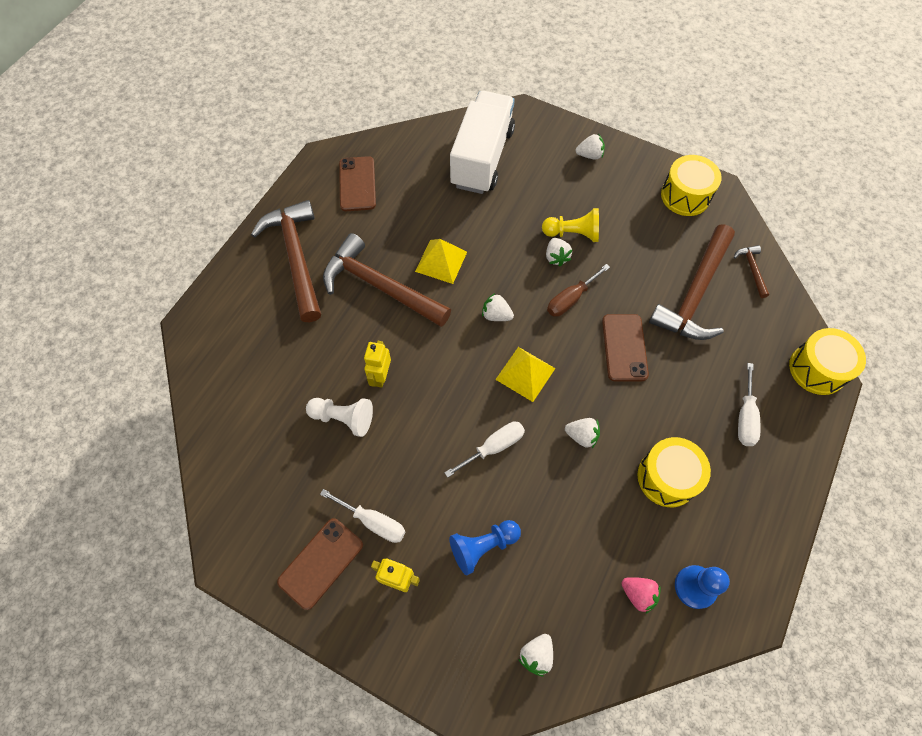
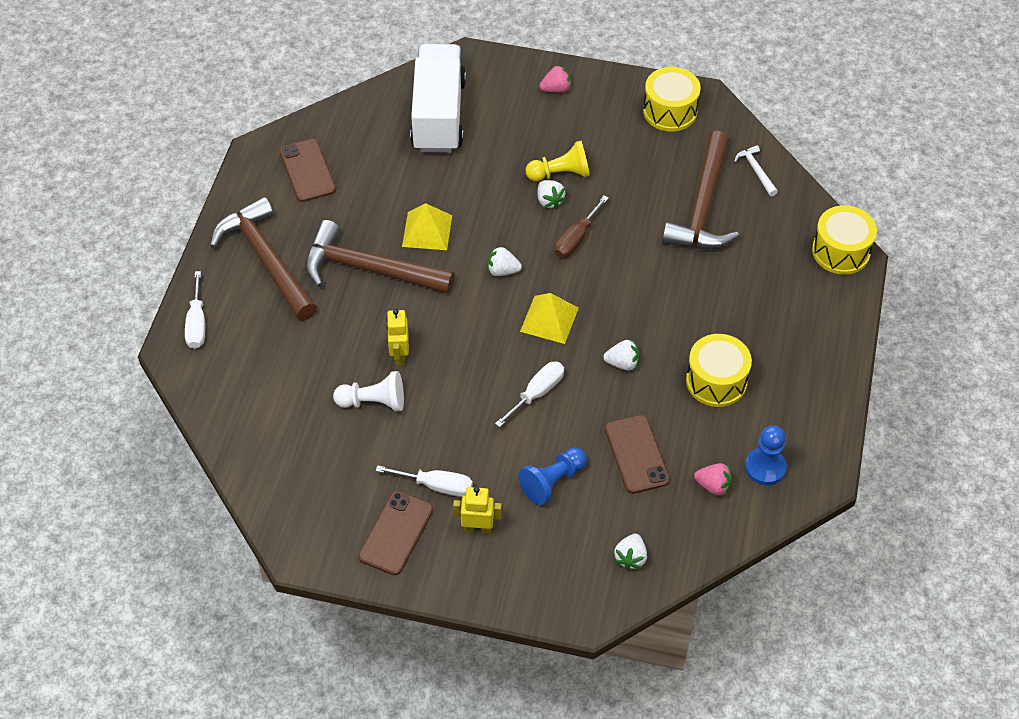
camera: 15 degrees left, 10 degrees down
(589, 155) = (556, 89): white strawberry -> pink strawberry
(624, 347) = (644, 273): brown phone -> brown phone (636, 454)
(745, 417) = (779, 310): white screwdriver -> white screwdriver (197, 324)
(752, 270) = (756, 171): brown hammer -> white hammer

